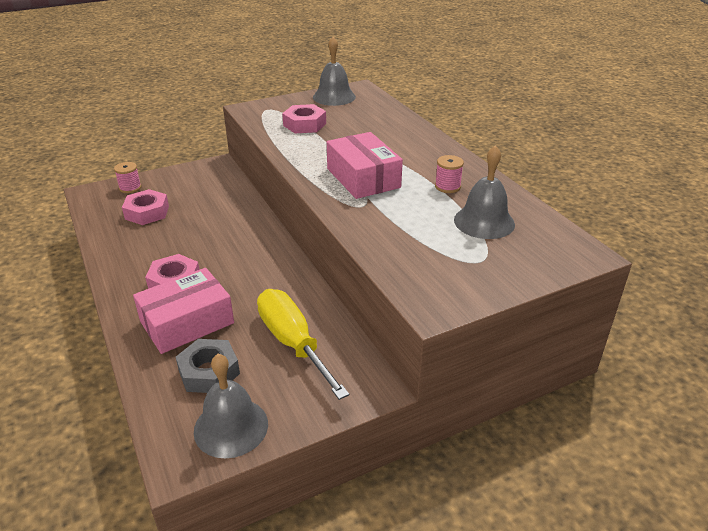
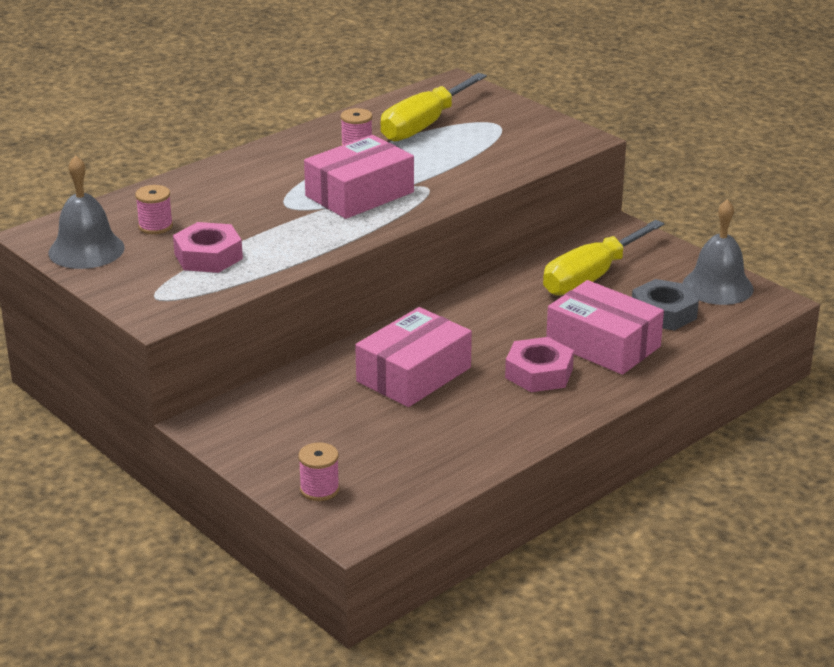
camera: 105 degrees left, 5 degrees down
(147, 212) = (389, 446): pink nut -> none
(213, 232) = (414, 374): none -> pink box
(352, 114) = (155, 226): none -> pink spool
(484, 222) = (424, 125): grey bell -> yellow screwdriver

